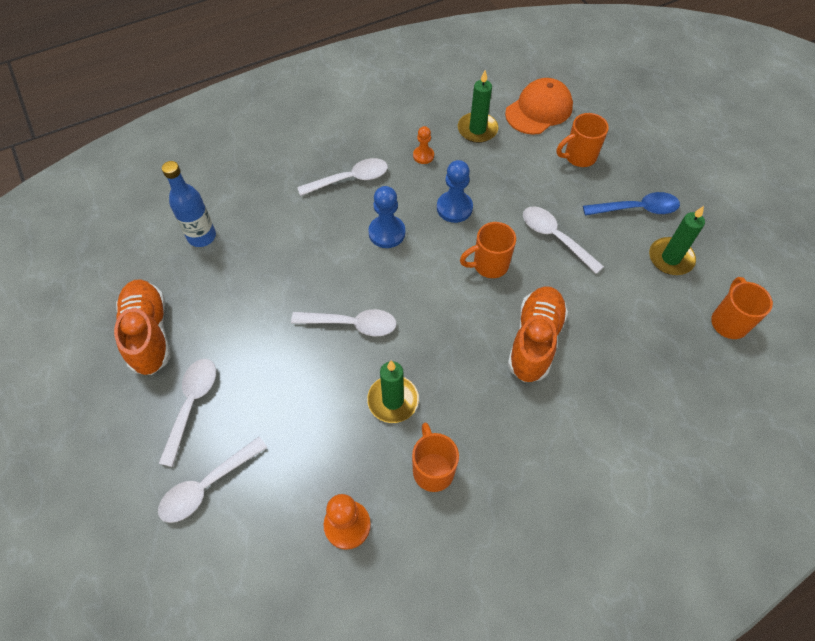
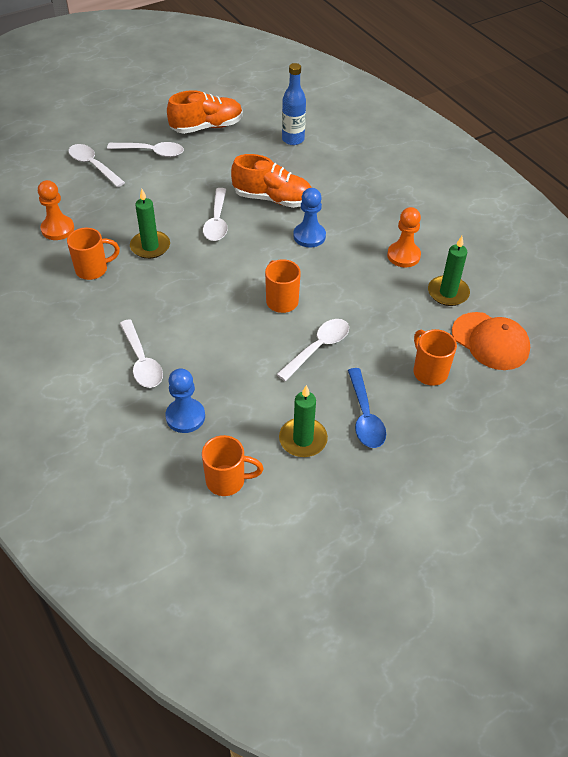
camera: 85 degrees right, 10 degrees down
(350, 179) = (365, 211): white spoon -> white spoon (142, 361)
(423, 156) = (403, 256): orange pawn -> orange pawn, size x1.62
(454, 208) = (343, 277): blue pawn -> blue pawn (185, 417)
(534, 340) = (203, 330): orange shoe -> orange shoe (273, 199)

